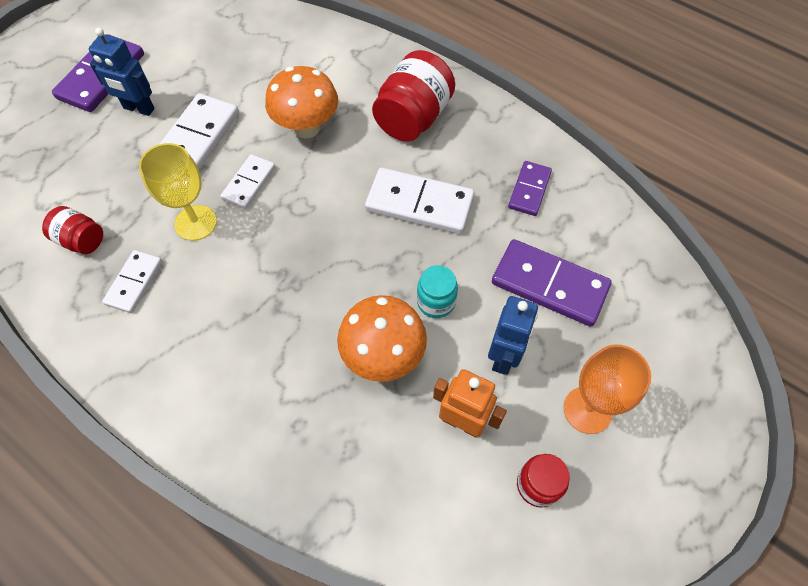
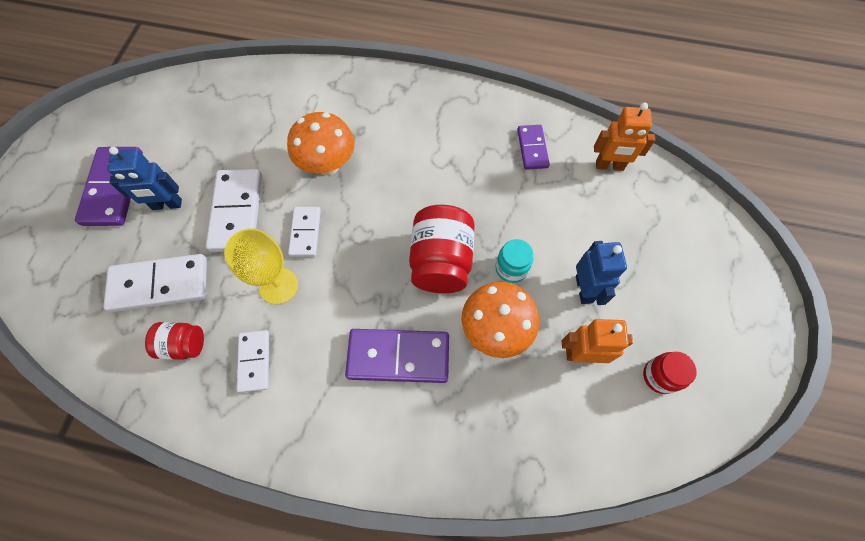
camera: 25 degrees left, 5 degrees up
(413, 118) = (411, 123): red jar -> red jar (441, 261)
(419, 204) = (455, 194): white domino -> white domino (159, 285)
(549, 285) = (587, 218): purple domino -> purple domino (398, 357)
(587, 410) = (663, 303): orange goblet -> none
(607, 240) = (609, 166): none -> orange robot

